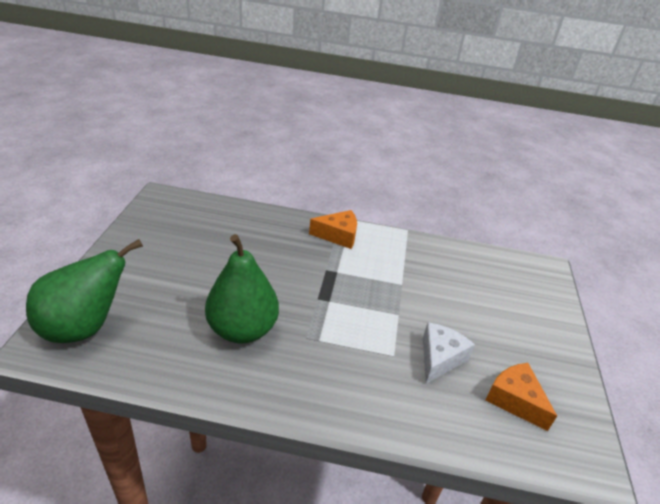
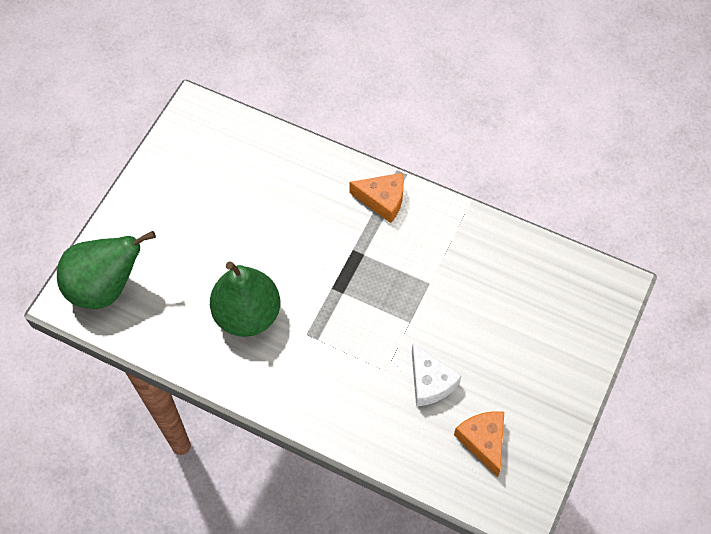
camera: 20 degrees right, 25 degrees up
(440, 358) = (430, 382): white cheese -> white cheese turned 105 degrees clockwise

